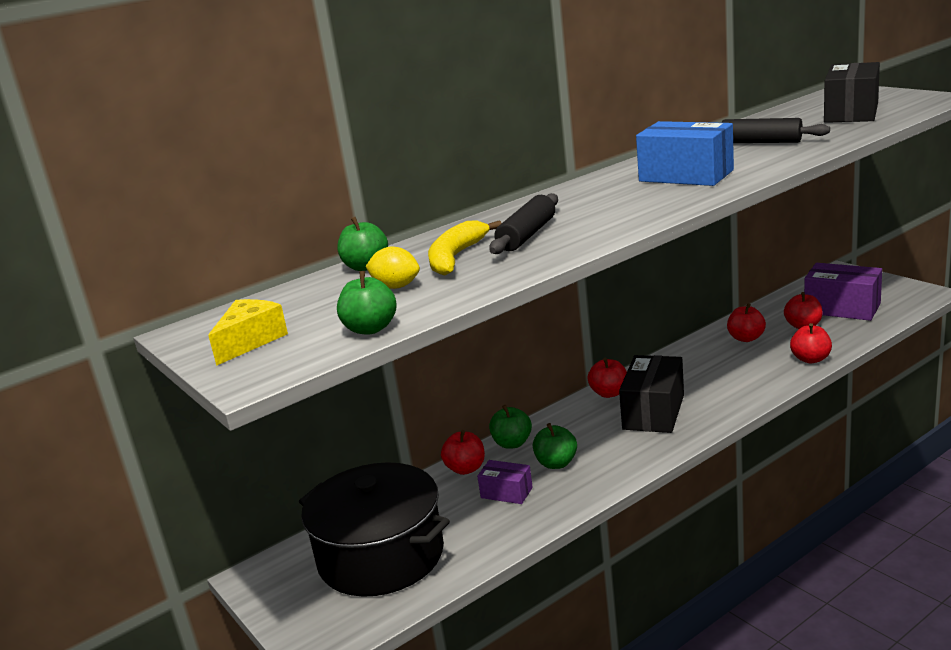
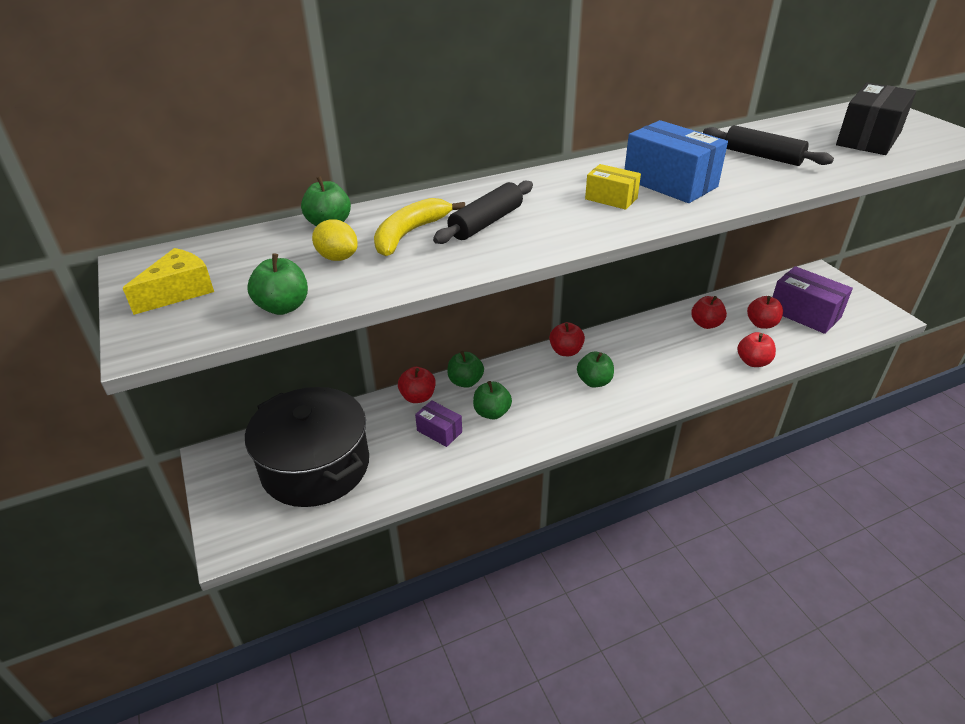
camera: 10 degrees right, 15 degrees up
(637, 196) = (611, 198): none -> yellow box
(653, 412) = (594, 381): black box -> green apple

